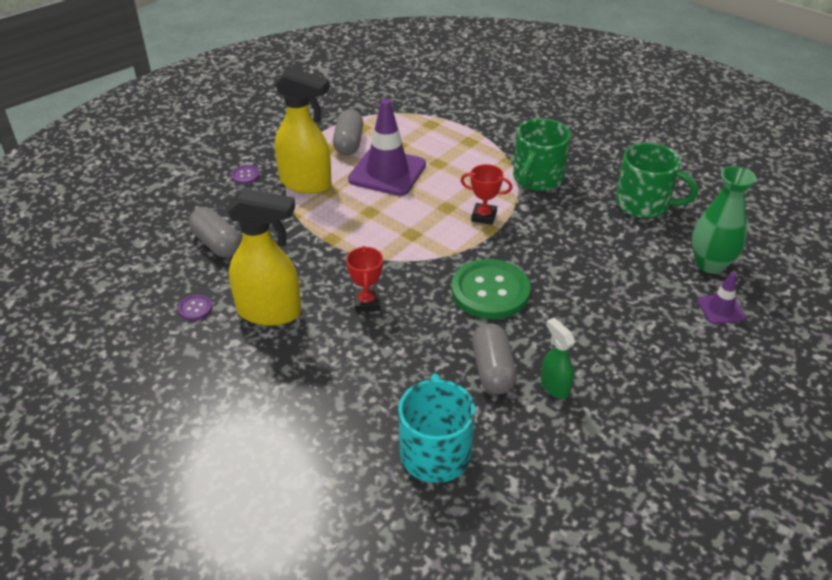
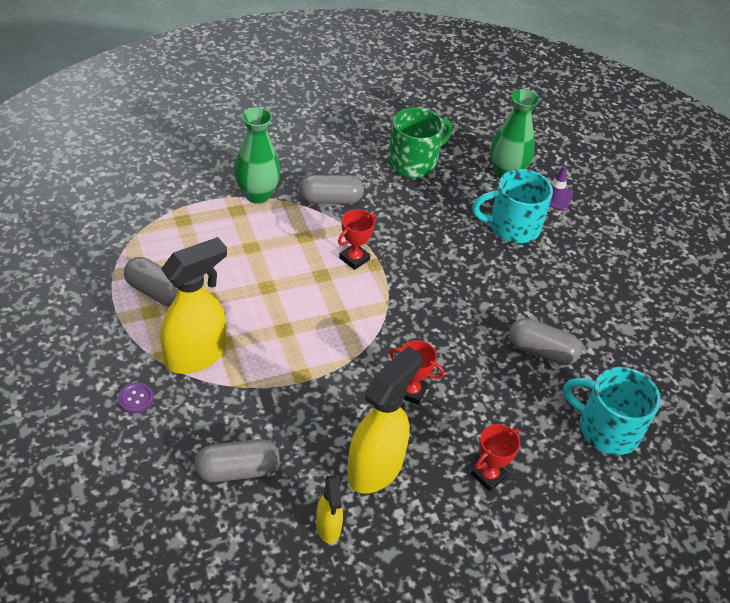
camera: 65 degrees left, 5 degrees up
(195, 308) = (328, 527): purple button -> yellow spray bottle
(312, 383) = (488, 475): none -> red trophy
(387, 172) = (233, 288): purple traffic cone -> none
(490, 291) = (452, 305): green button -> none
(497, 143) = (257, 195): none -> green vase
(537, 179) = (330, 200): green mug -> grey capsule
(554, 386) = (578, 326): green spray bottle -> none
(638, 294) = (512, 227): none -> turquoise mug

